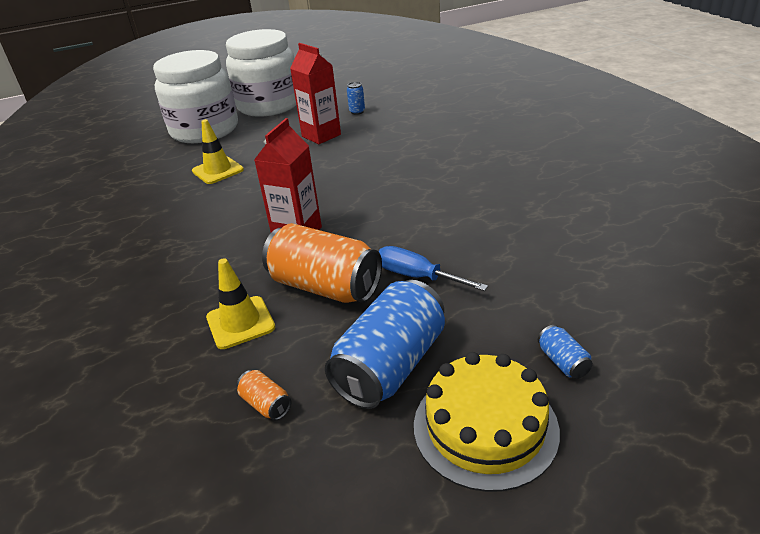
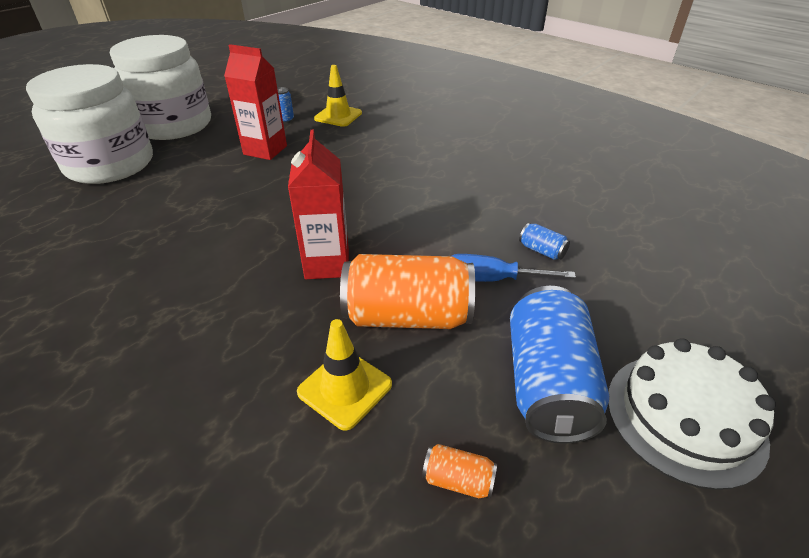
camera: 30 degrees left, 5 degrees up
(218, 170) = (167, 210): yellow traffic cone -> yellow traffic cone (338, 116)
(485, 427) = (684, 417): yellow cake -> white cake
(563, 362) = (685, 327): blue can -> blue can (542, 251)

